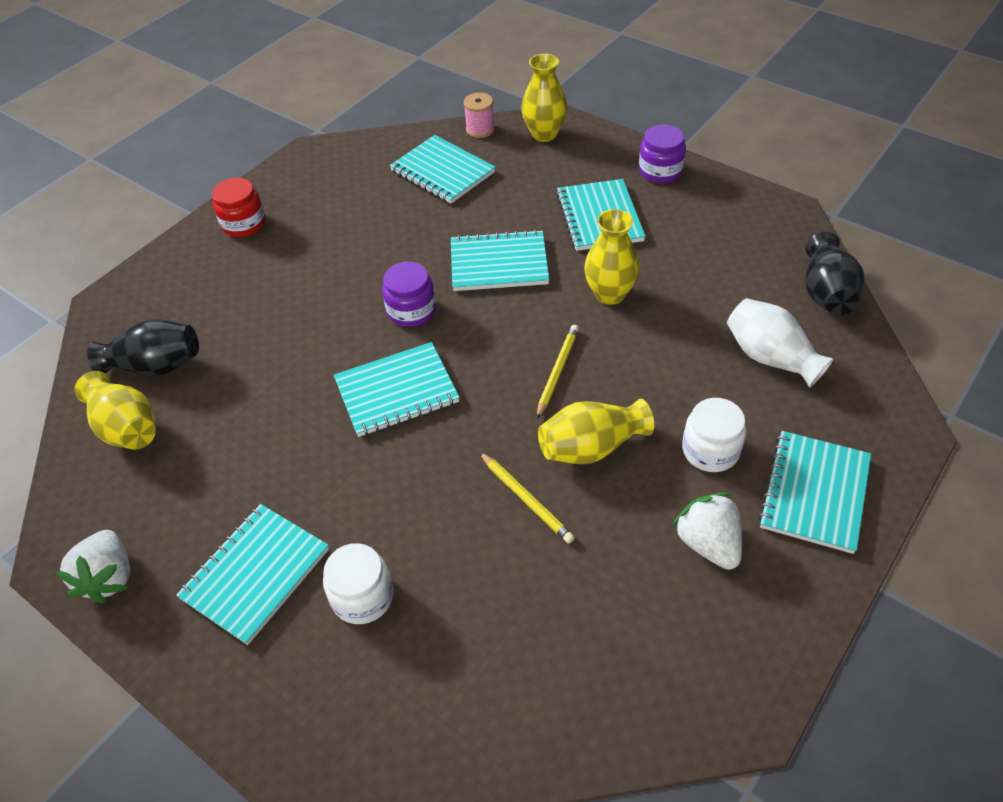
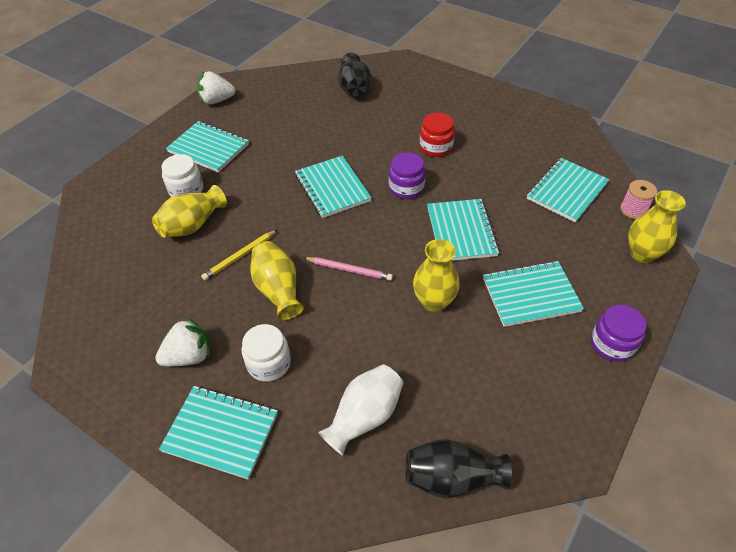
camera: 85 degrees right, 0 degrees up
(127, 428) = (309, 87): yellow vase -> yellow vase (192, 225)
(244, 224) = (482, 100): red jar -> red jar (436, 147)
(557, 372) = (349, 270): yellow pencil -> pink pencil

